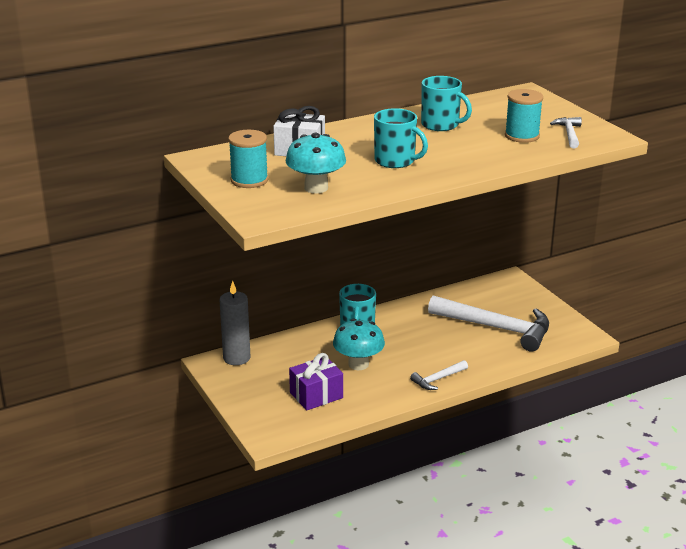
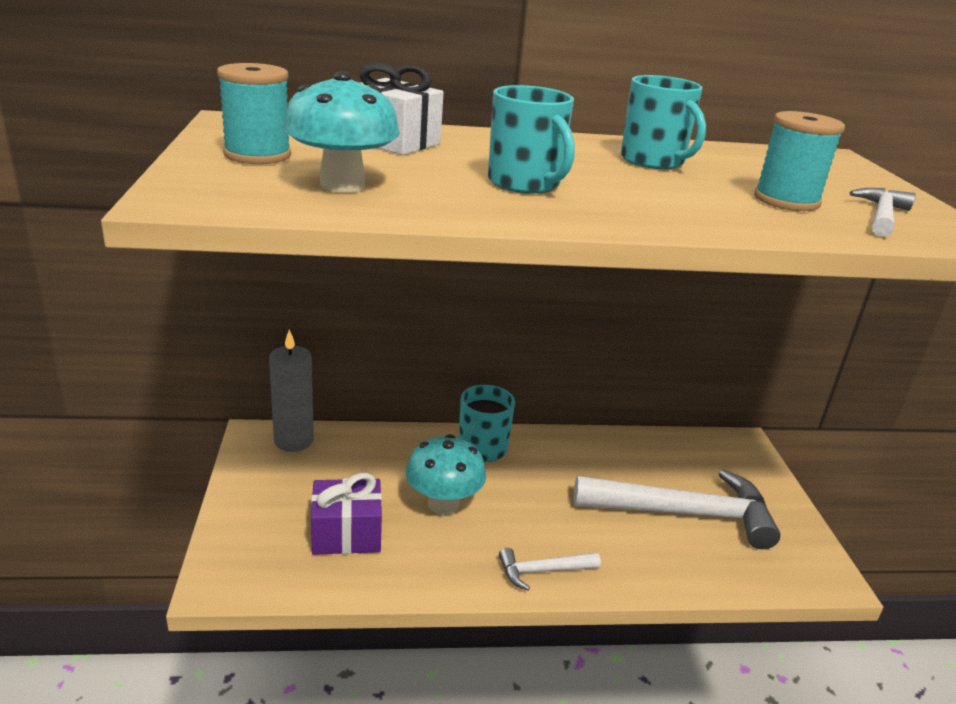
camera: 20 degrees right, 0 degrees up
(496, 328) = (683, 513): white hammer -> white hammer turned 45 degrees counterclockwise

